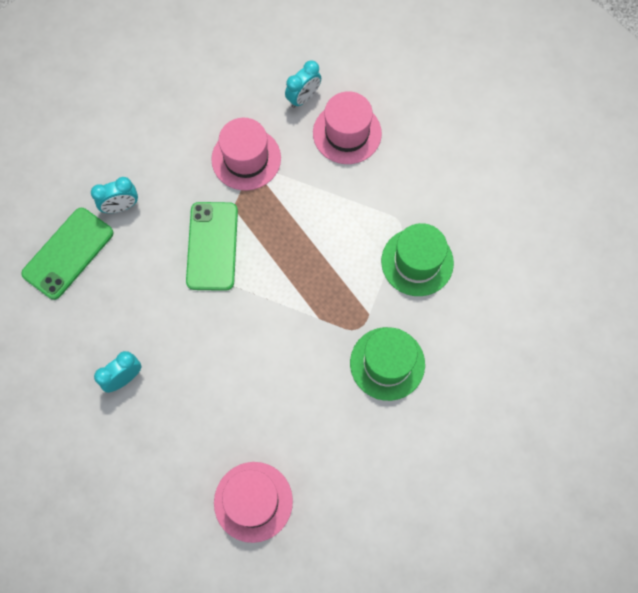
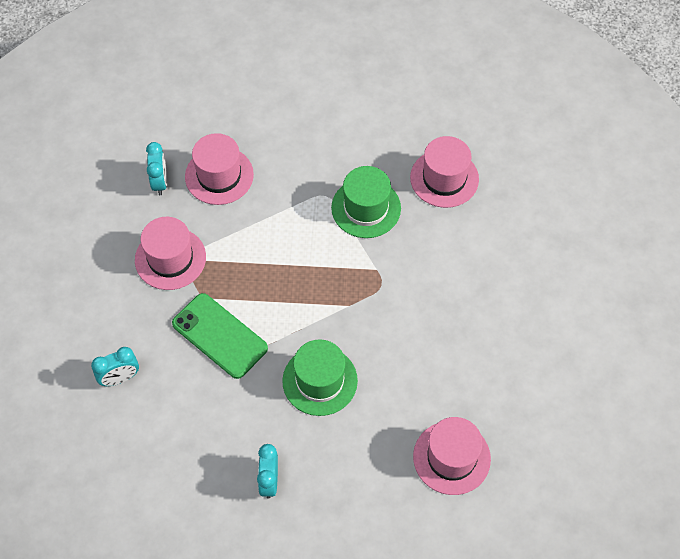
camera: 50 degrees left, 10 degrees down
(68, 253) = (121, 448): green phone -> none
(121, 206) = (120, 378): turquoise clock -> turquoise clock turned 45 degrees clockwise
(387, 363) = (425, 286): green hat -> green hat (320, 381)
(501, 300) = (444, 178): none -> pink hat

